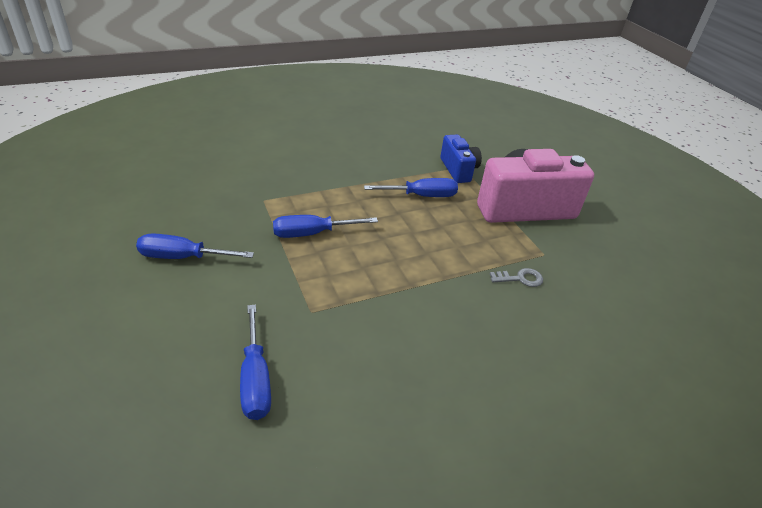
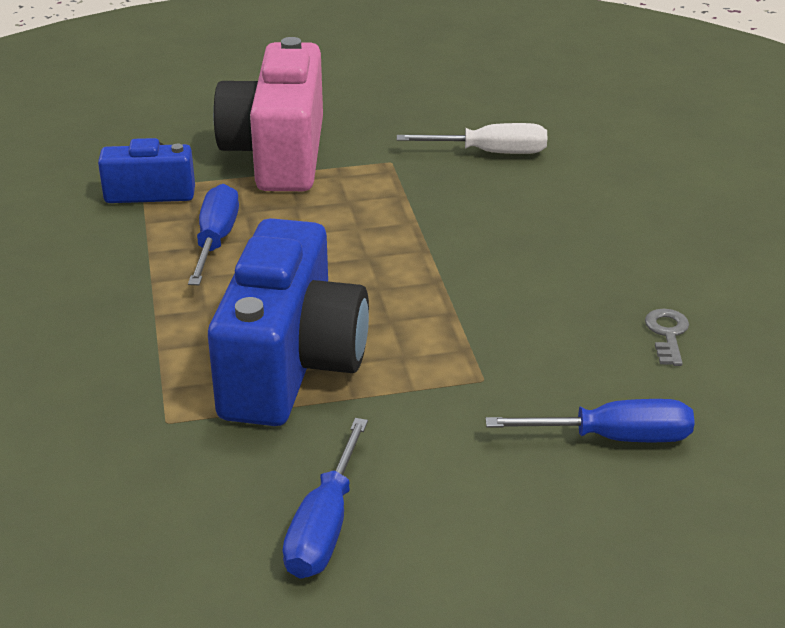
camera: 75 degrees left, 5 degrees down
(313, 233) = (291, 365): blue screwdriver -> blue camera
(520, 278) = (438, 190): grey key -> grey key (667, 334)
(587, 302) = (490, 153): none -> white screwdriver

